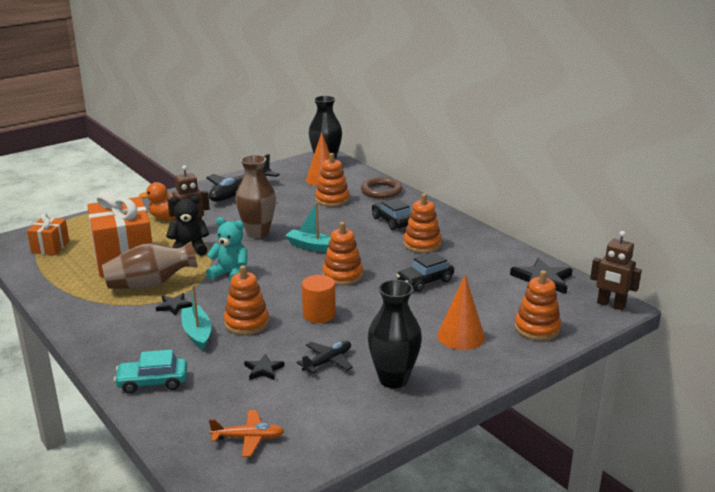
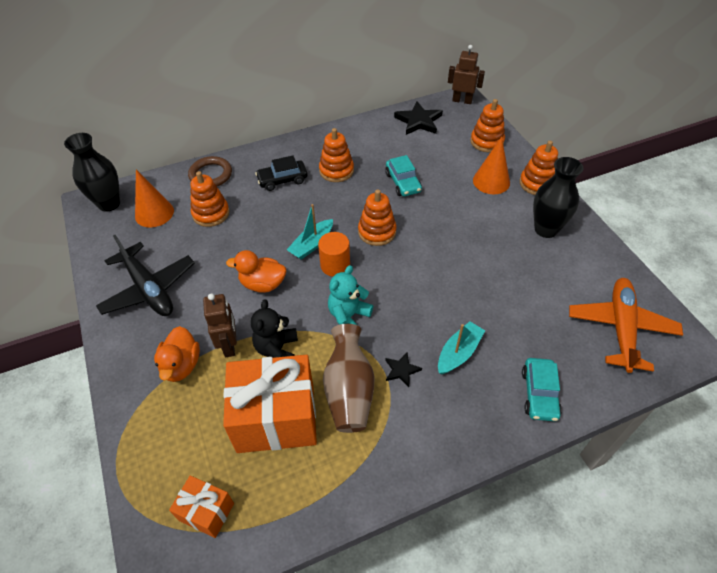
camera: 75 degrees left, 25 degrees up
(197, 333) = (458, 353): turquoise boat -> turquoise boat turned 135 degrees clockwise
(246, 323) = (447, 312): orange stacking toy -> orange stacking toy (537, 183)
(248, 438) = (621, 328): orange plane -> orange plane, size x1.90
(257, 233) = (263, 284): brown vase -> orange duck
(263, 369) = (526, 308): black star -> none
(319, 314) = (442, 258): orange cylinder -> orange cylinder (335, 265)
(328, 361) = (517, 264): black plane -> none
(425, 281) = (403, 182): black car -> turquoise car
(611, 305) = (462, 100): brown robot -> brown robot turned 120 degrees counterclockwise

